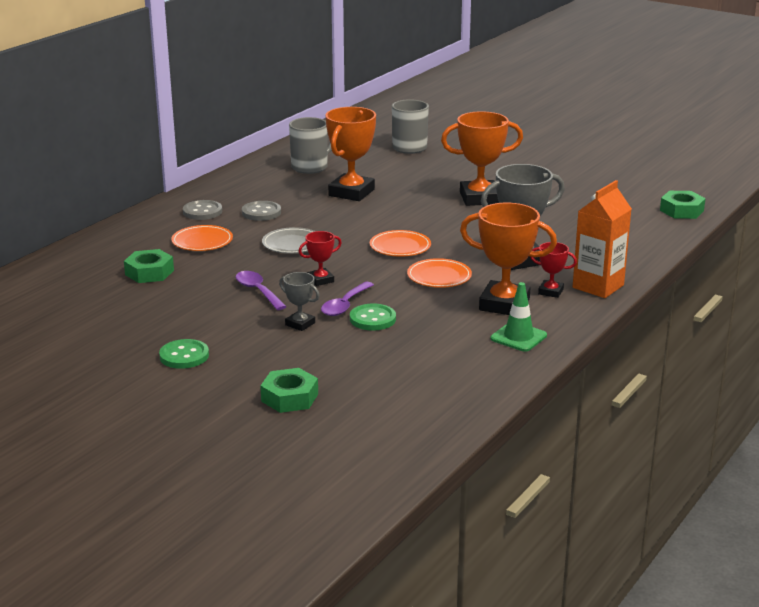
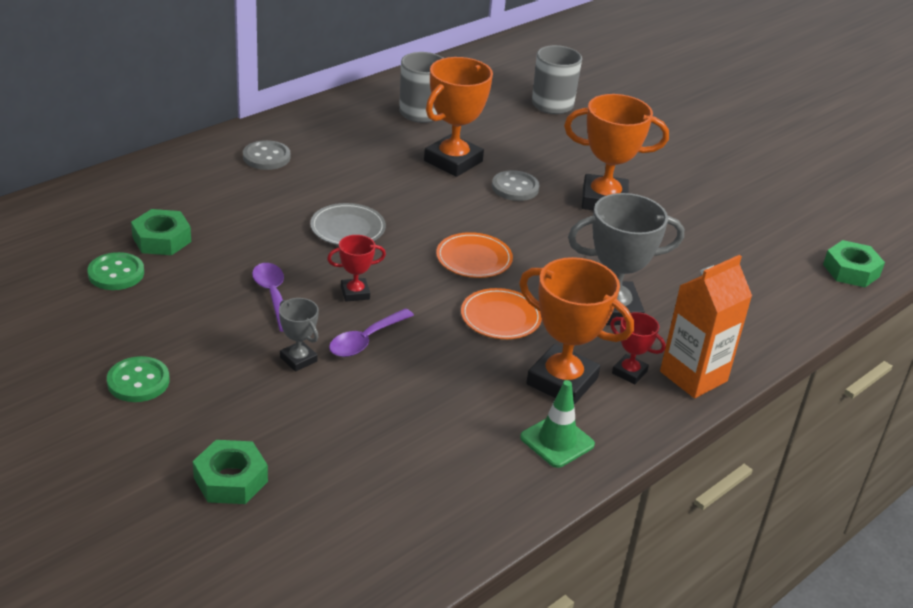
camera: 10 degrees right, 10 degrees up
(202, 241) = (245, 203): orange plate -> none
(261, 212) = (333, 172): grey button -> grey button (515, 188)
(372, 319) = (389, 370): green button -> green button (116, 273)

